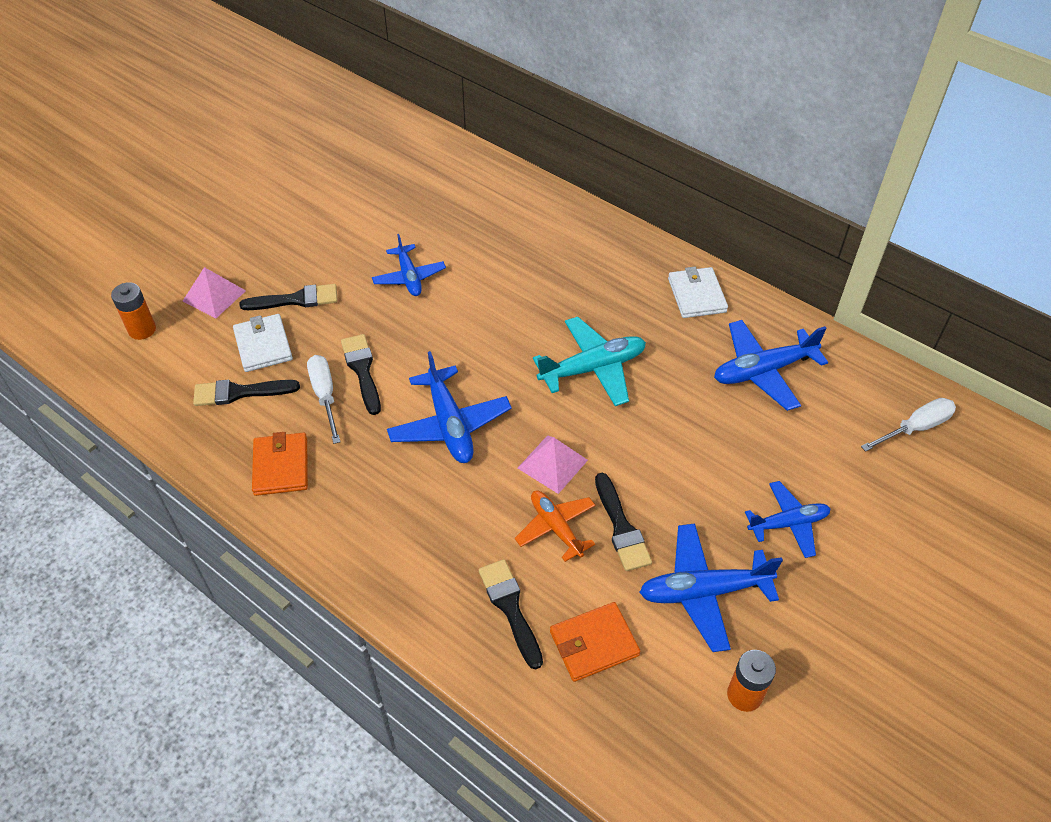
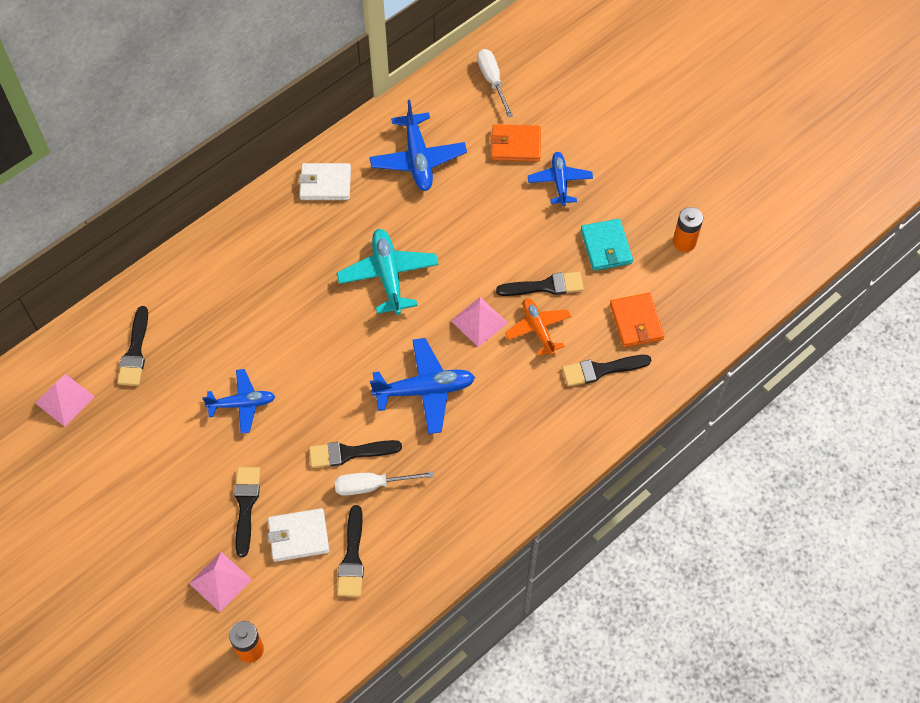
camera: 80 degrees left, 10 degrees up
(281, 466) = (442, 524): orange wallet -> orange wallet (515, 145)
(396, 159) = (64, 400): none -> pink pyramid
(454, 193) = (135, 352): none -> black brush
(556, 528) = (538, 329): orange plane -> orange plane turned 90 degrees clockwise
(704, 591) = (606, 246): blue plane -> turquoise wallet

